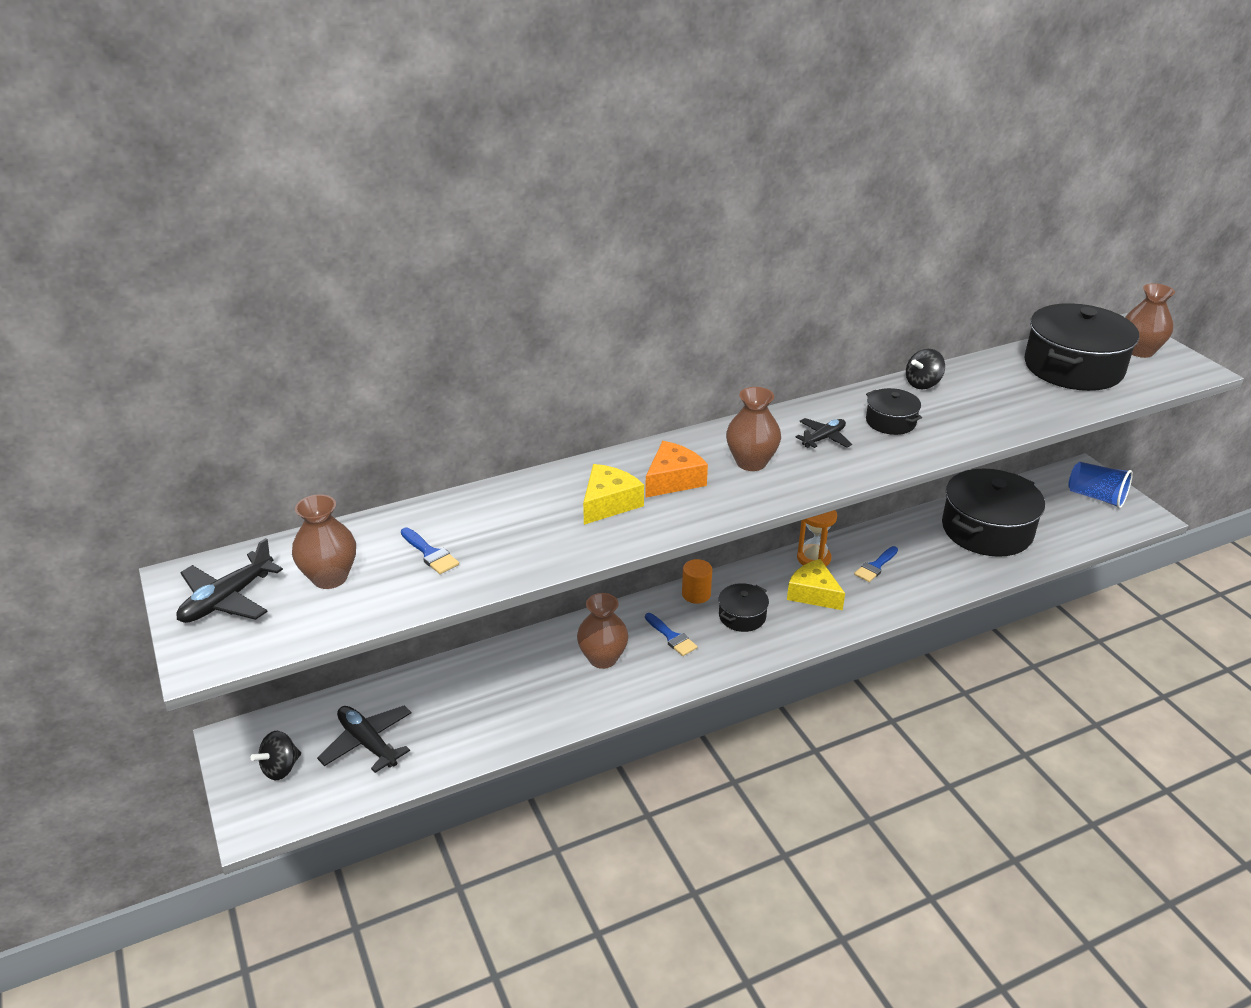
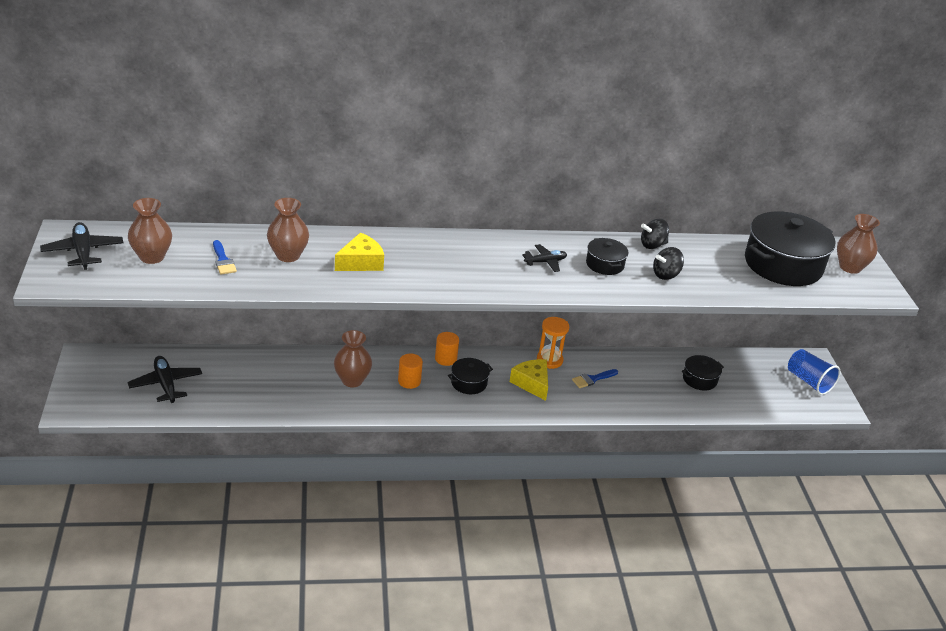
camera: 15 degrees right, 0 degrees up
(227, 599) = (83, 252): black plane -> black plane turned 105 degrees clockwise
(280, 768) = (104, 382): black spinning top -> black spinning top (666, 275)
(671, 637) = (409, 381): blue brush -> orange cylinder
(673, 480) = (416, 260): orange cheese -> none
(751, 462) = (480, 263): brown vase -> brown vase (288, 255)
(987, 530) = (699, 379): black pot -> black pot, size x0.48

